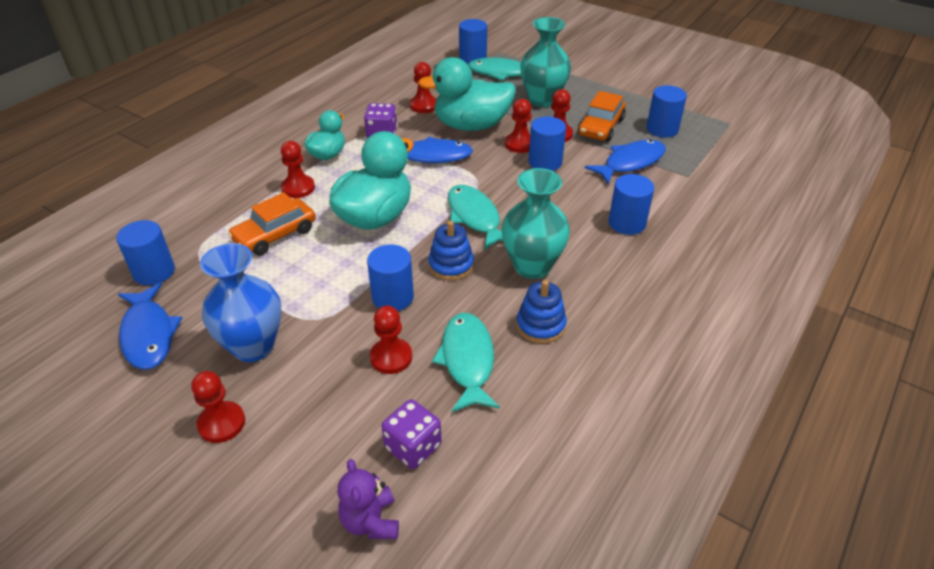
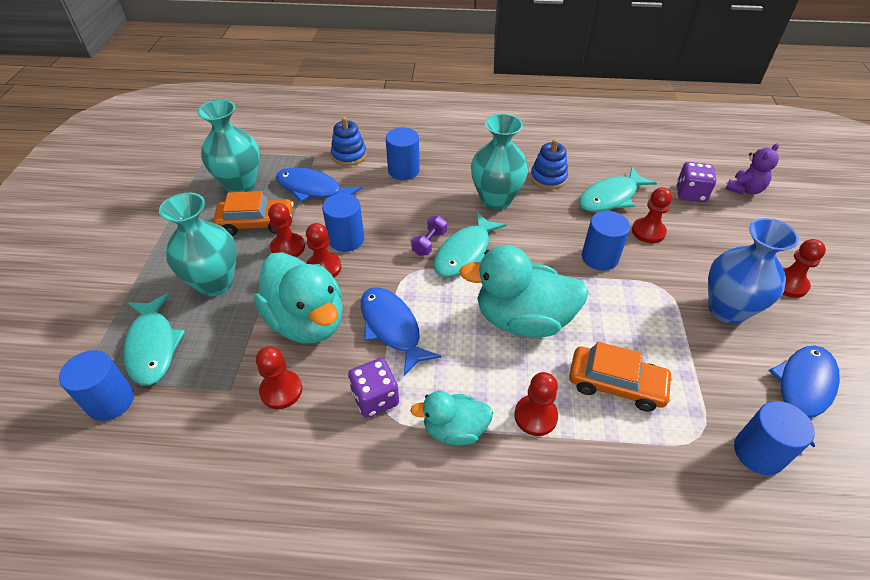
camera: 120 degrees left, 5 degrees up
(451, 265) = (535, 241): blue stacking toy -> blue stacking toy (349, 155)
(504, 202) = (429, 243): none -> purple dumbbell
(662, 129) = (240, 185): blue cylinder -> turquoise vase

